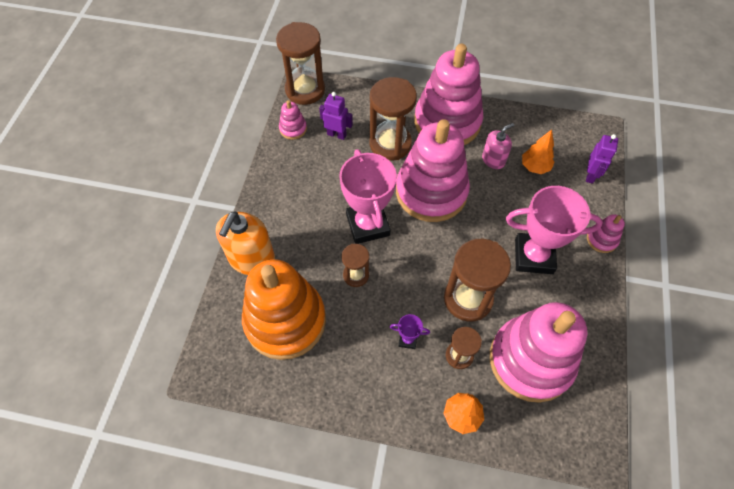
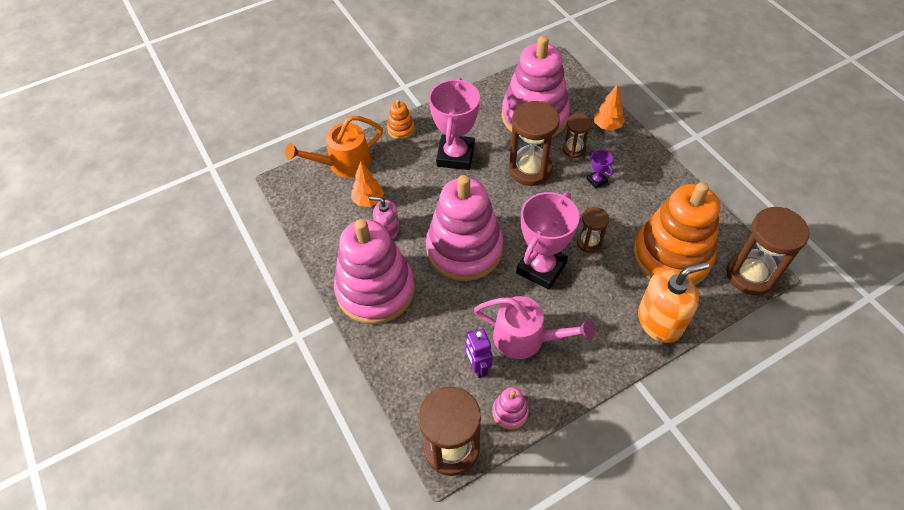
camera: 130 degrees left, 5 degrees down
(326, 173) = (526, 338): none -> pink watering can
(390, 144) = (444, 315): brown hourglass -> brown hourglass (750, 275)
(533, 256) = (455, 156): pink trophy -> pink trophy turned 45 degrees clockwise
(590, 175) = (343, 164): purple robot -> orange watering can
(601, 239) = (401, 129): pink stacking toy -> orange stacking toy

